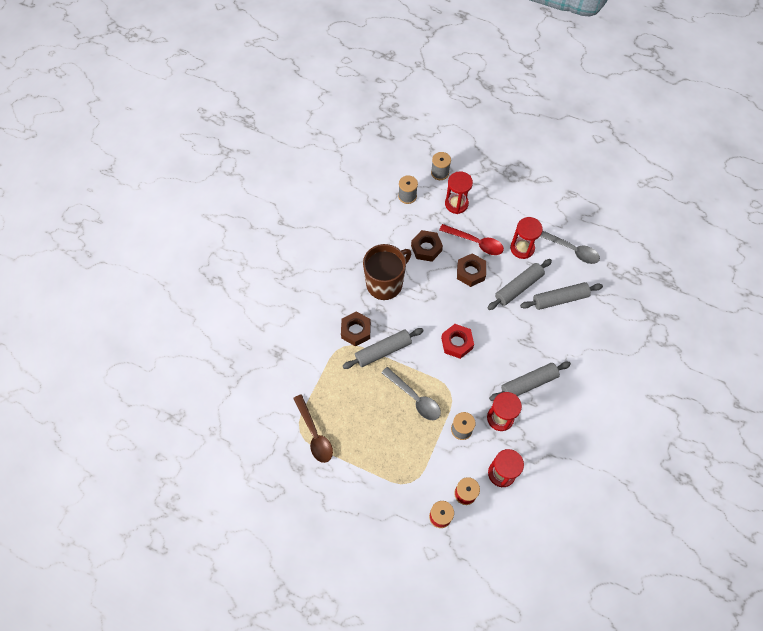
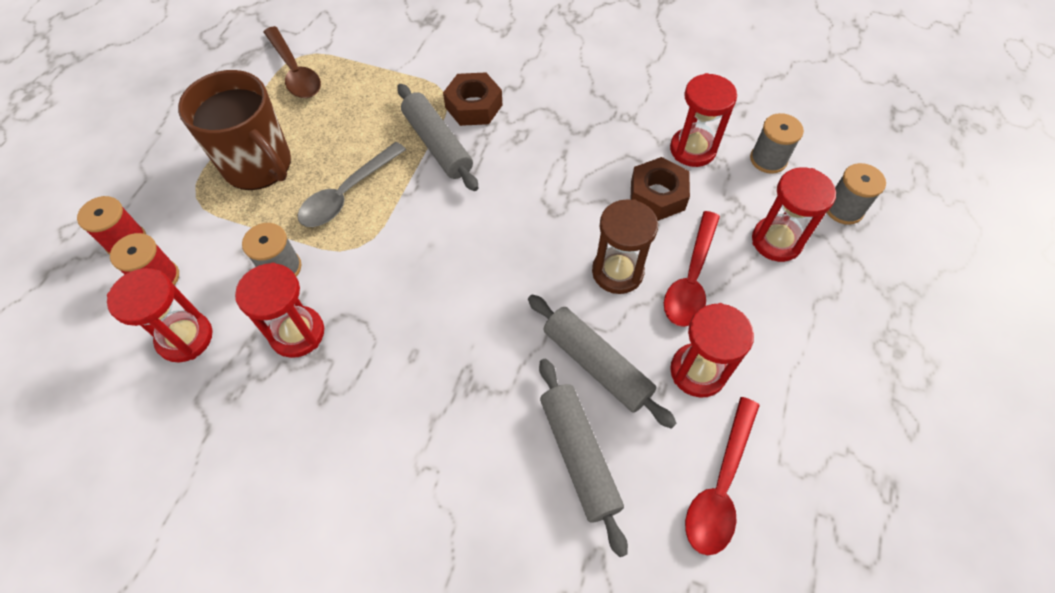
camera: 85 degrees right, 5 degrees down
(314, 434) = (295, 72): brown spoon -> brown spoon turned 90 degrees counterclockwise
(385, 283) = (571, 138): brown mug -> brown mug (258, 165)
(398, 227) = (692, 149): none -> red hourglass
(457, 343) = (457, 254): red nut -> none
(470, 272) = (617, 272): brown nut -> brown hourglass
(528, 383) = (369, 387): grey rolling pin -> none
(571, 250) = (720, 486): grey spoon -> red spoon

